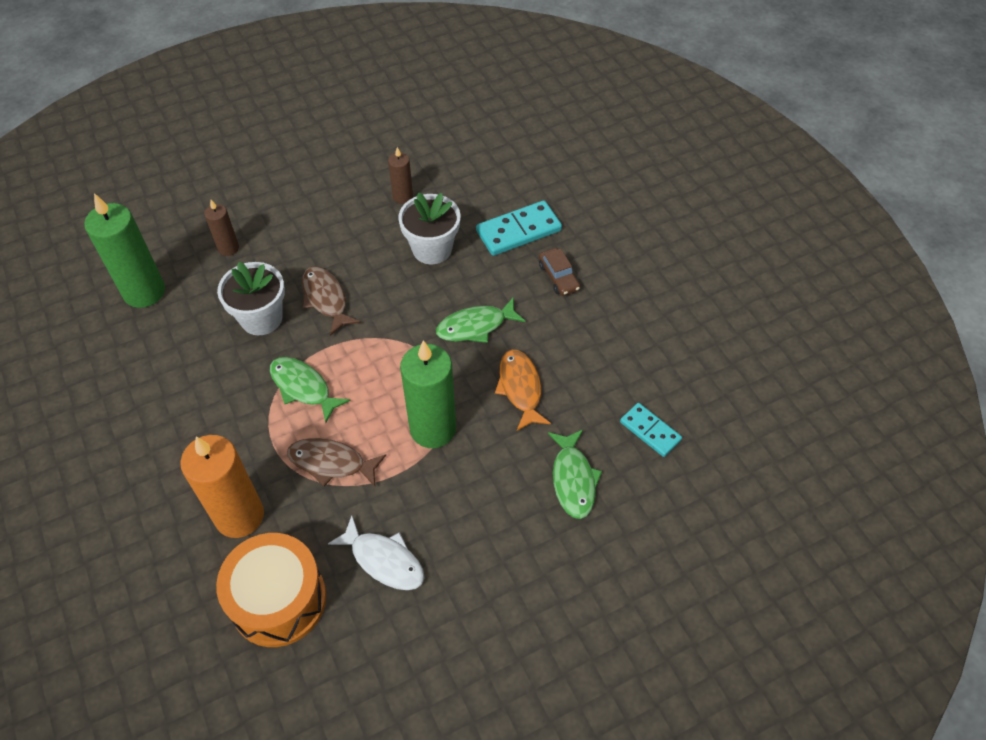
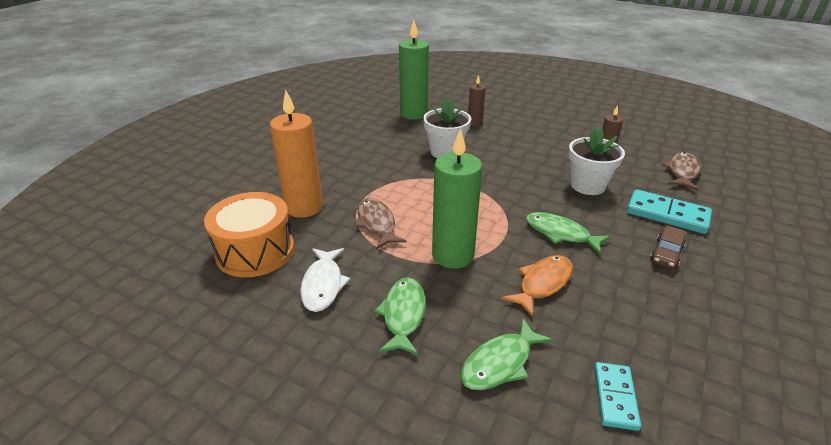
camera: 55 degrees right, 20 degrees down
(303, 387) = (418, 187): green fish -> green fish (403, 315)
(326, 299) = (489, 166): brown fish -> brown fish (682, 172)

